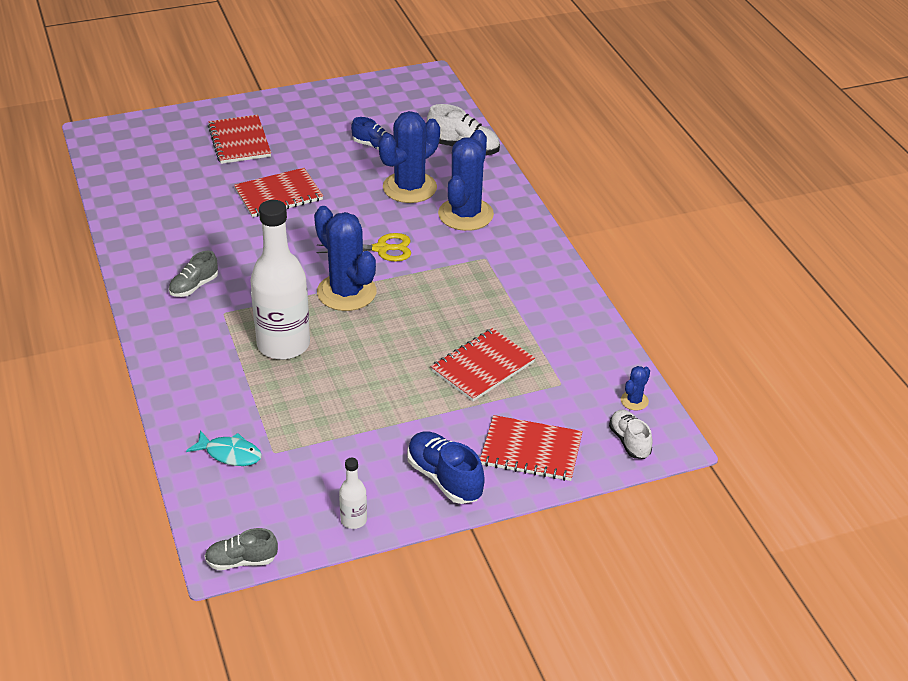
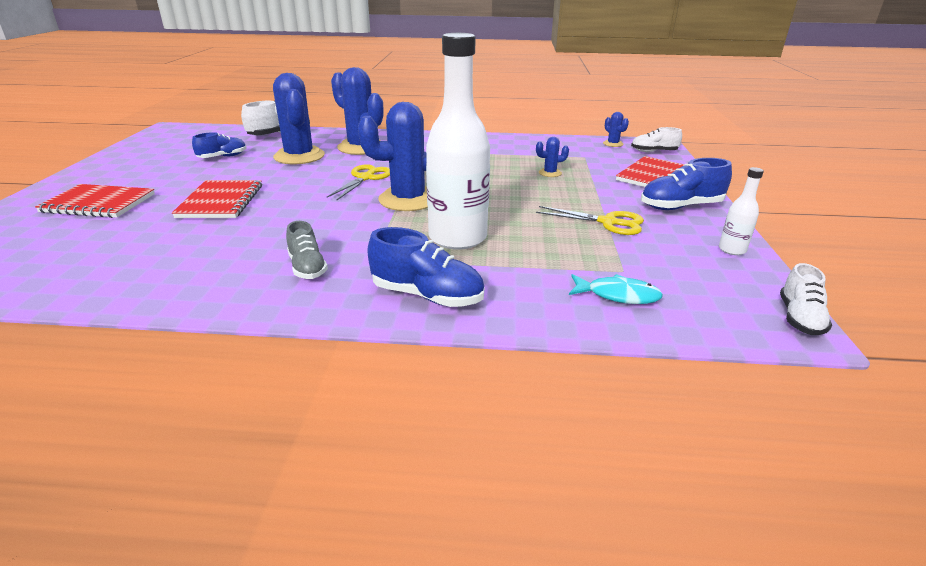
camera: 65 degrees left, 10 degrees down
(183, 356) = (427, 296): none -> blue shoe
(230, 454) = (617, 295): turquoise fish -> turquoise fish turned 60 degrees clockwise
(241, 561) = (799, 318): grey shoe -> white shoe
(370, 430) = (608, 222): none -> yellow scissors
(482, 367) = (550, 173): red notebook -> blue cactus

